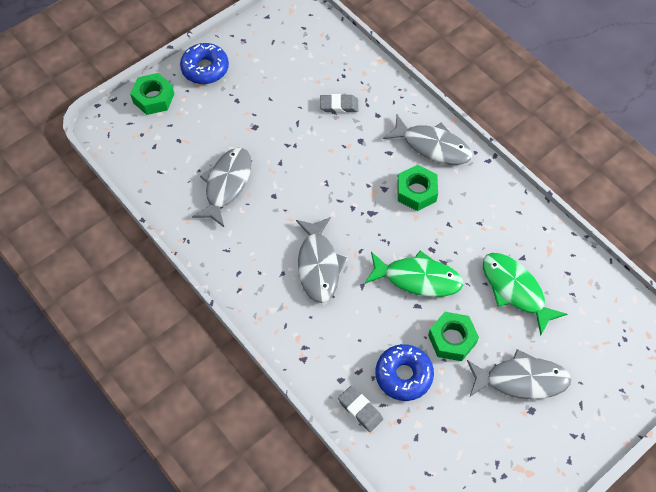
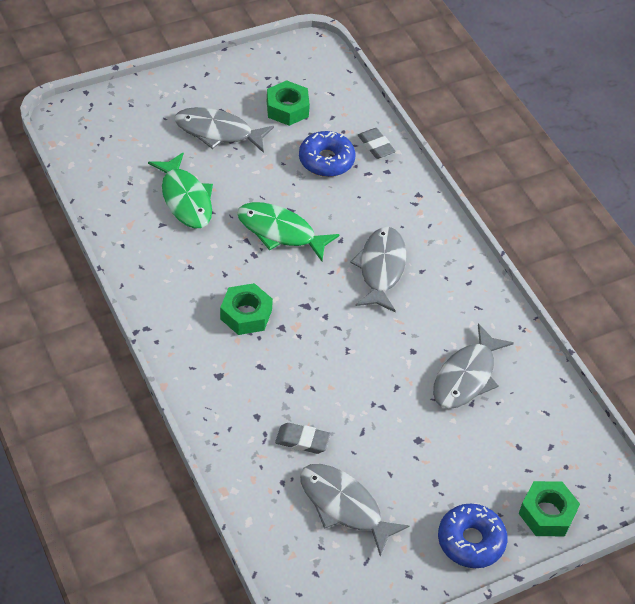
camera: 170 degrees left, 10 degrees down
(432, 146) = (205, 360): grey fish -> grey fish (344, 506)
(452, 339) = (268, 175): green nut -> green nut (287, 109)

